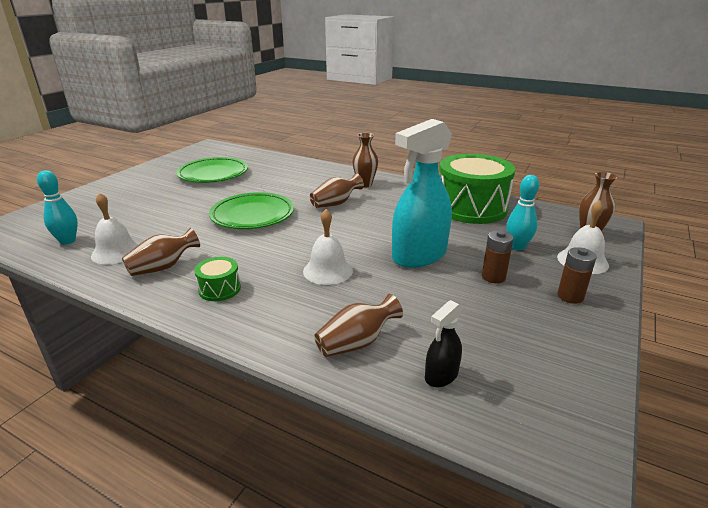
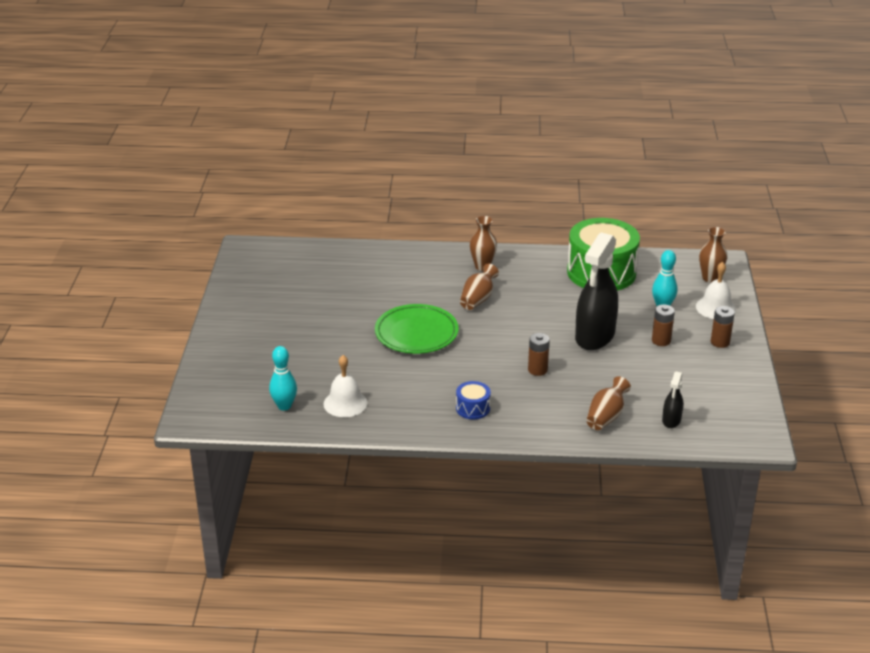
camera: 25 degrees left, 5 degrees up
(163, 267) = (405, 404): brown vase -> none
(213, 174) = (311, 292): green plate -> none
(219, 289) = (473, 408): green drum -> blue drum
(328, 271) = (537, 370): white bell -> brown battery
(419, 255) = (594, 336): turquoise spray bottle -> black spray bottle

